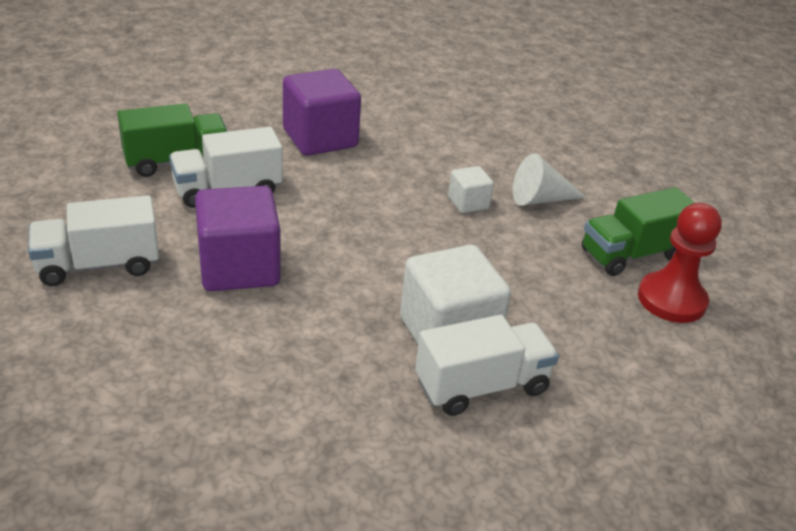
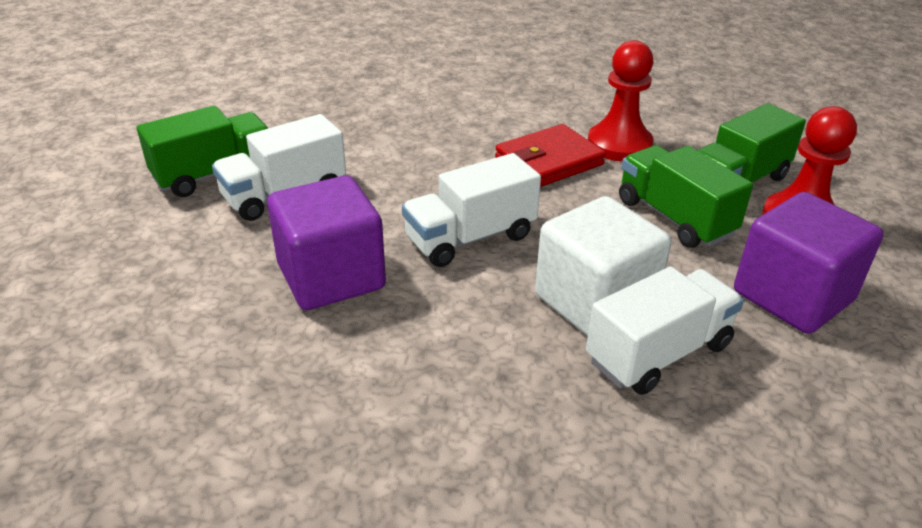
camera: 10 degrees left, 0 degrees up
(99, 265) = (163, 306): white truck -> white truck (470, 238)
(320, 138) = (364, 124): purple cube -> purple cube (792, 296)
(468, 203) = (549, 161): white cube -> red wallet
(540, 199) = (619, 145): white cone -> red pawn
(556, 275) = (674, 218): none -> green truck

